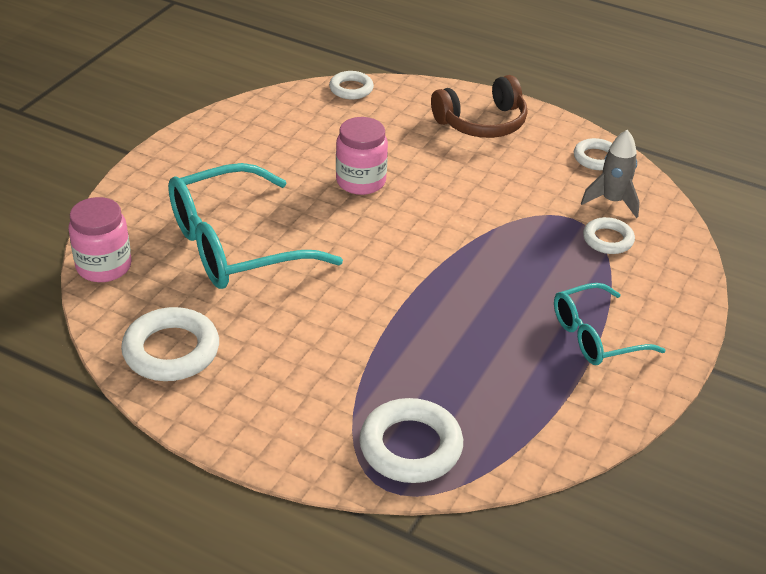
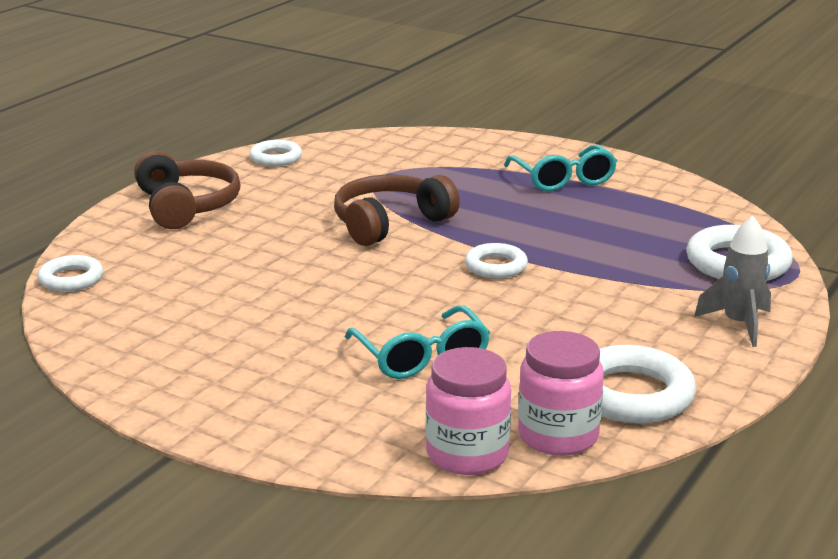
camera: 85 degrees left, 15 degrees down
(234, 246) = (422, 357): turquoise glasses -> turquoise glasses, size x0.58
(361, 181) = (293, 277): pink jar -> pink jar (558, 436)
(467, 226) = (390, 223): none -> brown headphones
(608, 239) = (417, 164): white ring -> white ring (496, 266)
(612, 201) = (354, 157): grey rocket -> grey rocket (739, 324)

